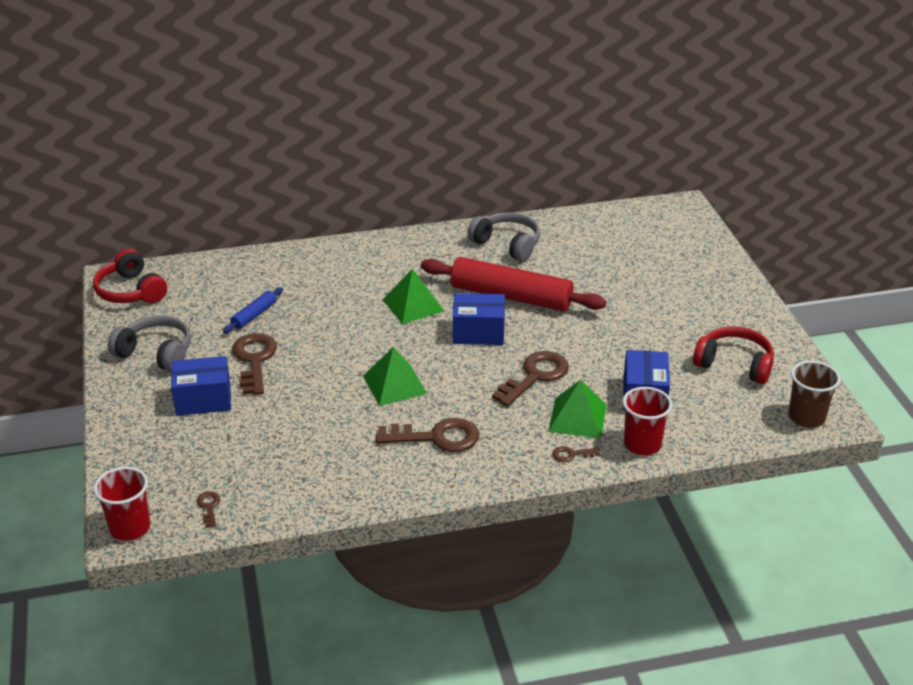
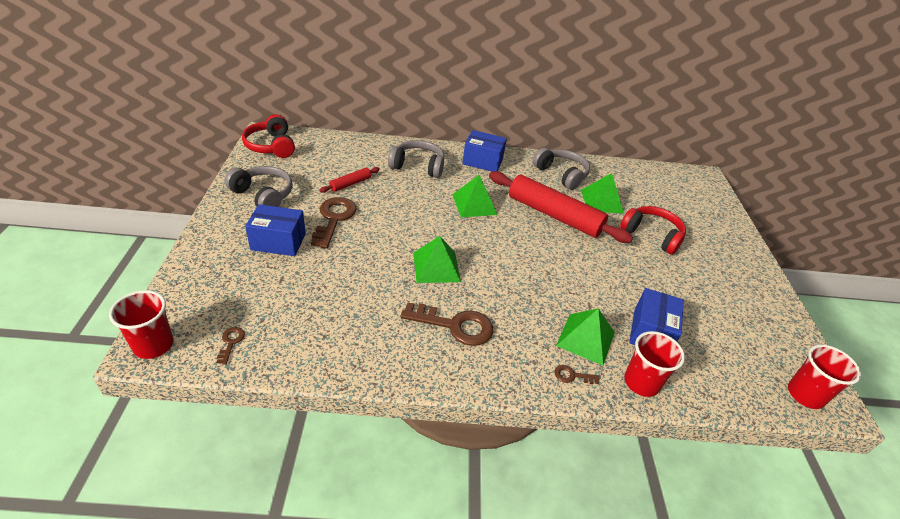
camera: 10 degrees right, 5 degrees up
(254, 315) = (350, 184): blue rolling pin -> red rolling pin
(327, 274) = (418, 166): none -> grey headphones
(478, 333) = (519, 239): blue box -> blue box (482, 161)
(535, 376) = (557, 289): brown key -> none
(563, 266) = (601, 201): none -> green pyramid
(734, 364) = (737, 321): red headphones -> red headphones (652, 235)
(806, 417) = (805, 394): brown cup -> red cup

